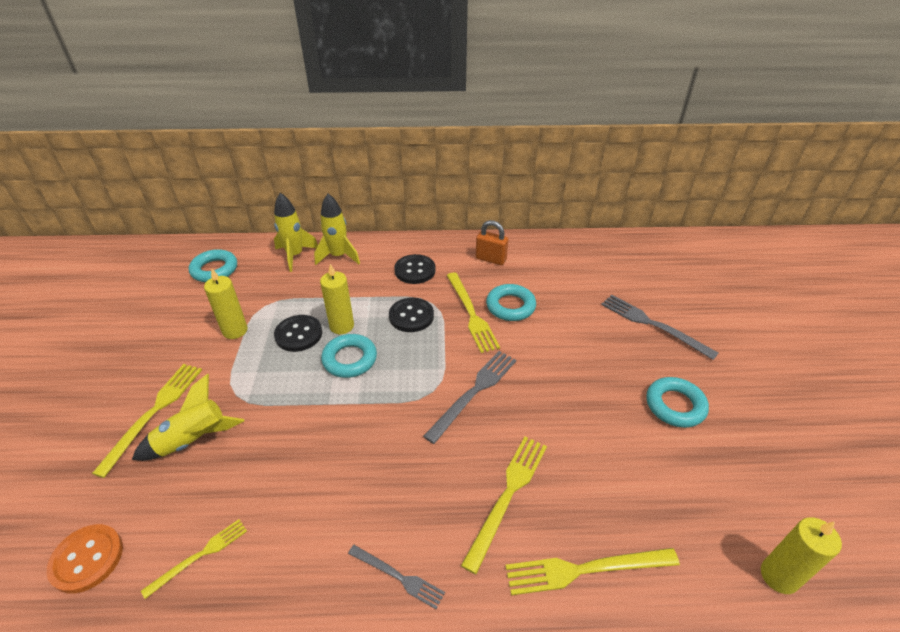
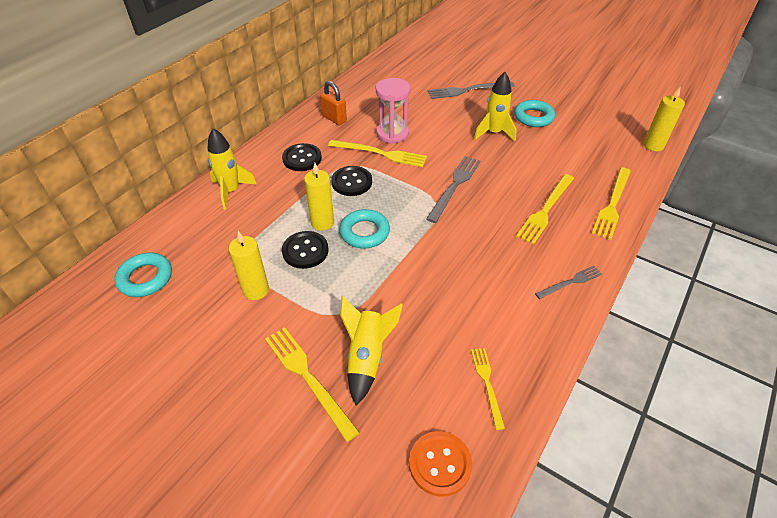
camera: 55 degrees left, 5 degrees up
(295, 255) = (195, 216): yellow rocket -> yellow rocket (494, 133)
(474, 392) = (454, 186): grey fork -> grey fork turned 45 degrees clockwise
(491, 259) = (334, 118): orange padlock -> orange padlock turned 75 degrees clockwise
(507, 495) = (546, 210): yellow fork -> yellow fork turned 120 degrees counterclockwise
(510, 306) = (392, 133): turquoise ring -> pink hourglass

